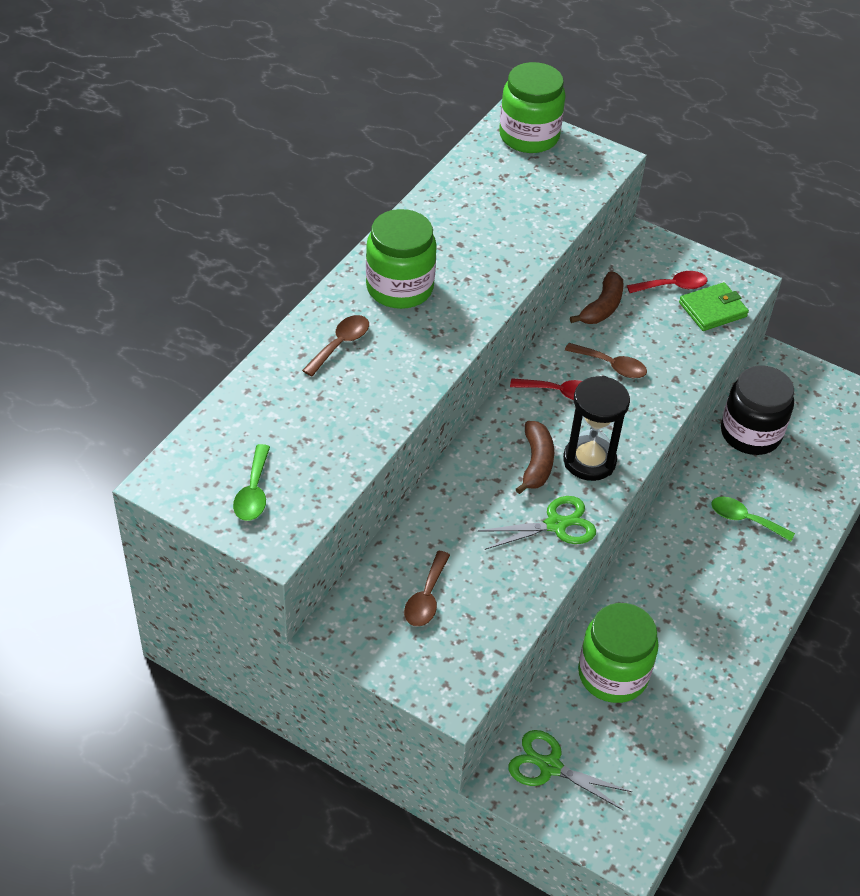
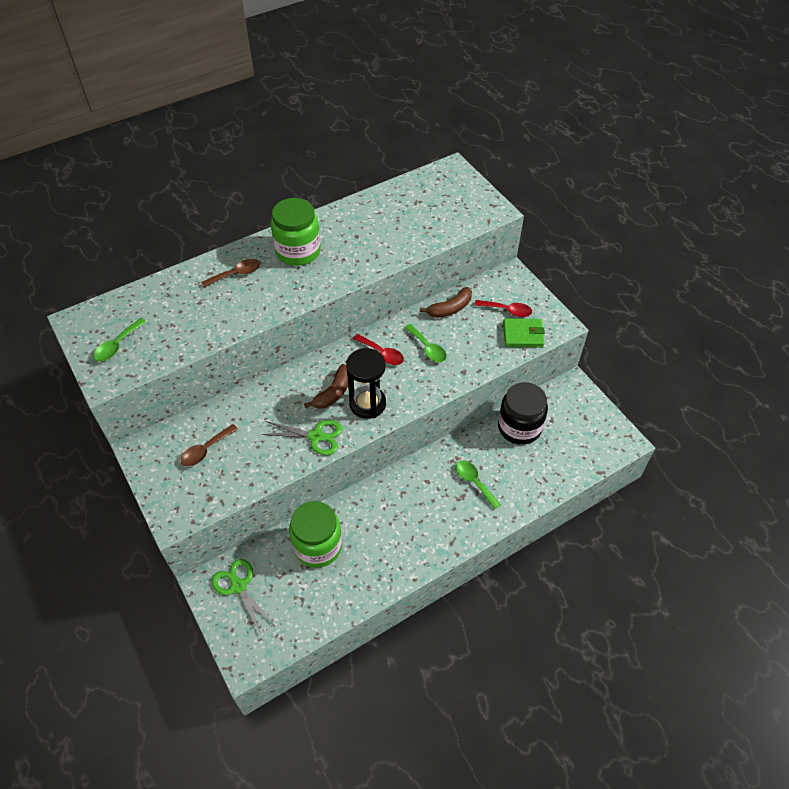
camera: 30 degrees right, 5 degrees up
(529, 136) = (453, 181): green jar -> none
(611, 366) = (427, 348): brown spoon -> green spoon

